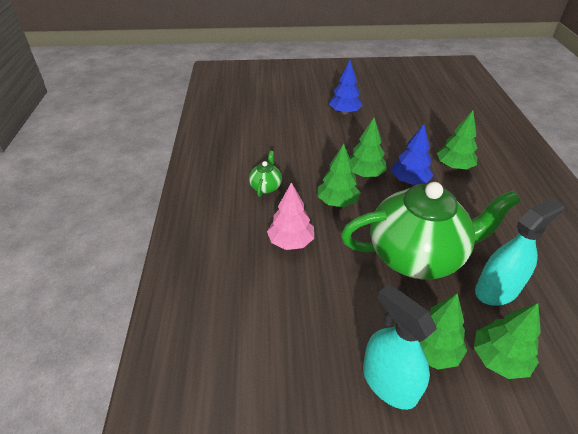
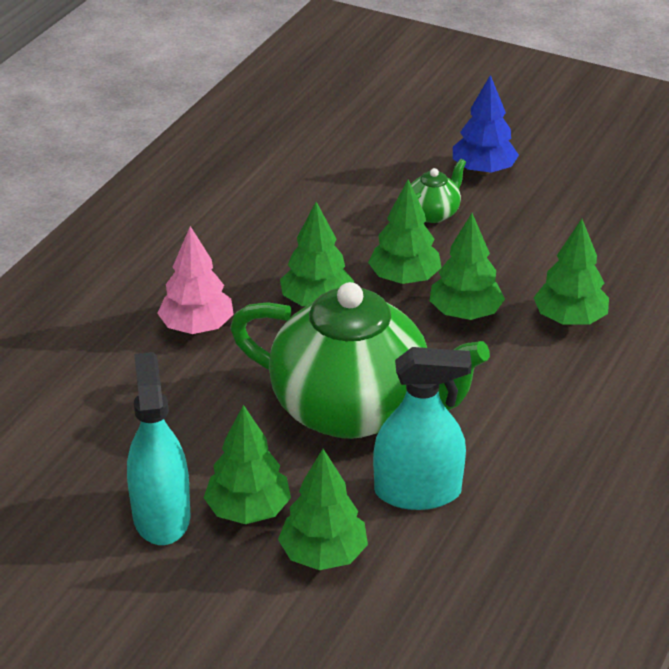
camera: 30 degrees right, 5 degrees down
(266, 186) = (233, 244): green teapot -> green teapot (433, 213)
(409, 181) = (465, 313): blue tree -> green tree

